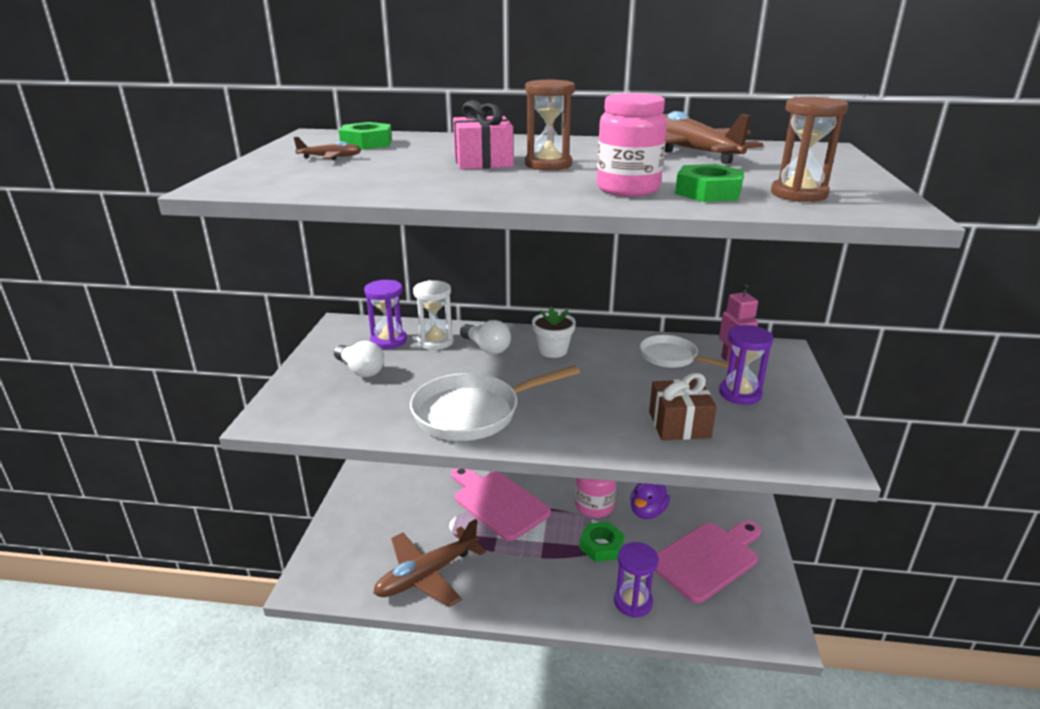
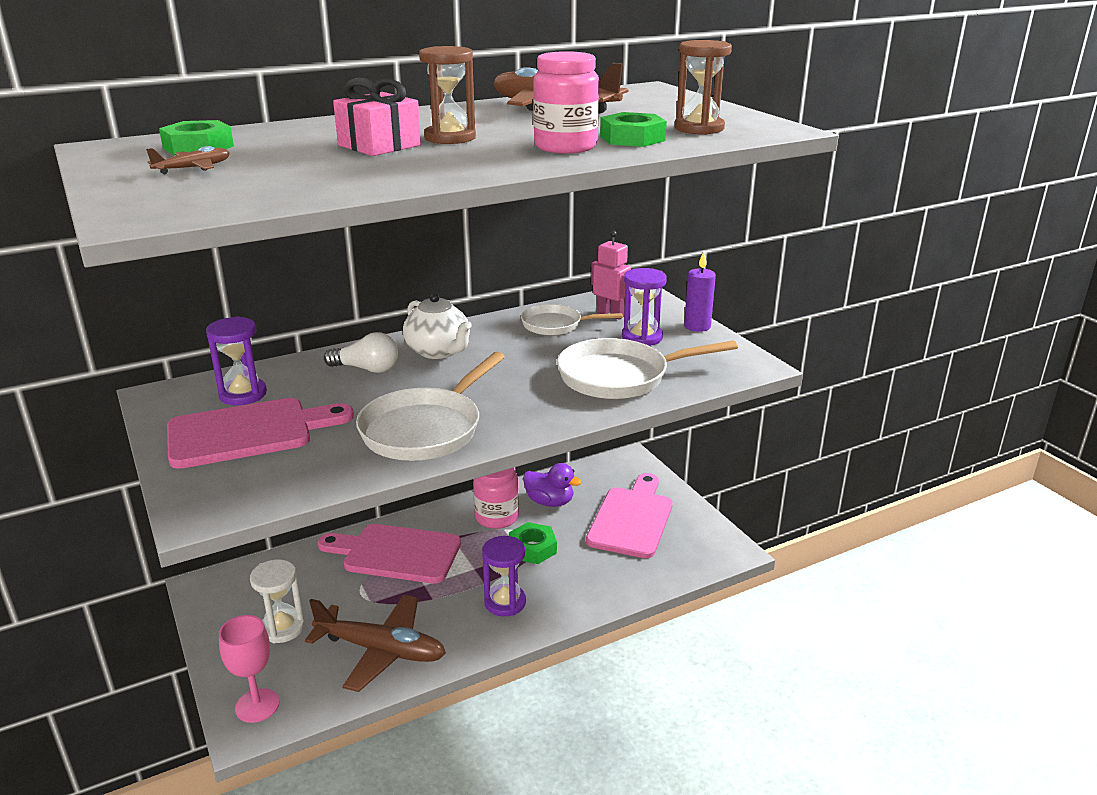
camera: 35 degrees left, 0 degrees up
(322, 574) = (257, 705): none -> pink goblet
(360, 370) = (248, 432): white light bulb -> pink cutting board
(427, 575) = (381, 650): brown plane -> brown plane turned 90 degrees counterclockwise
(435, 341) = (301, 379): white hourglass -> white hourglass (282, 628)
(553, 350) = (439, 351): white flower pot -> white teapot
(633, 602) = (598, 581): purple hourglass -> purple hourglass (505, 602)
(647, 511) = (550, 502): purple duck -> purple duck turned 60 degrees counterclockwise
(679, 424) = (620, 377): brown gift -> white pan
(808, 400) = (697, 326): none -> purple candle

